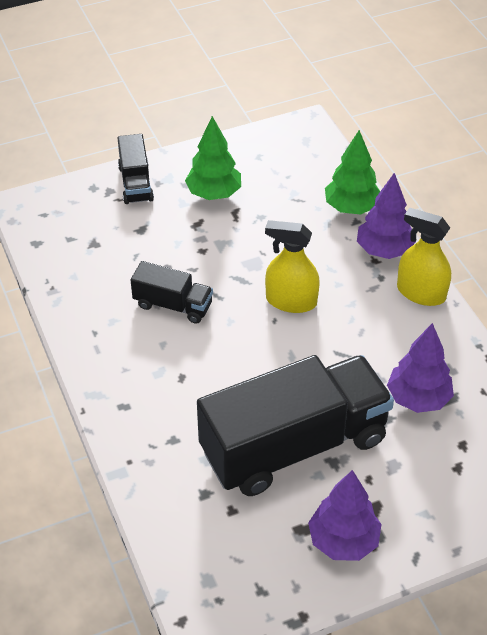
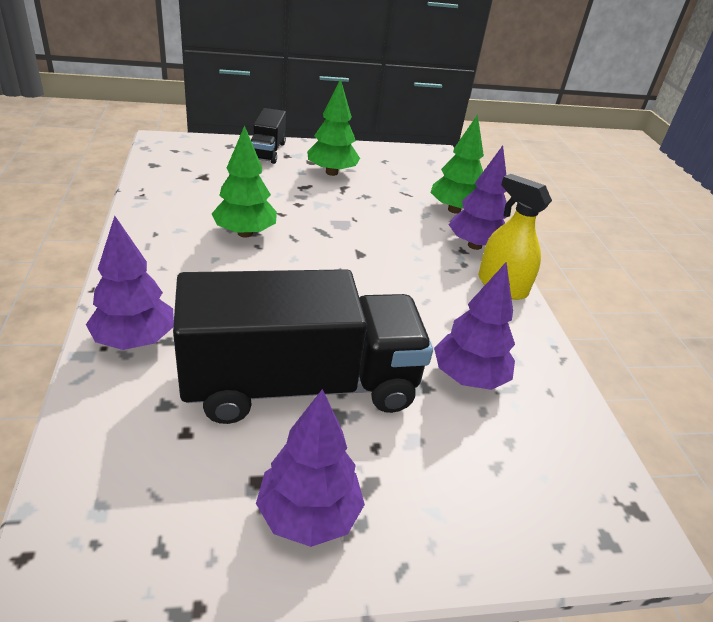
camera: 10 degrees right, 10 degrees down
(149, 447) = (135, 340): none -> purple tree
(173, 305) = (245, 233): black truck -> green tree
(291, 301) = (364, 259): yellow spray bottle -> none

